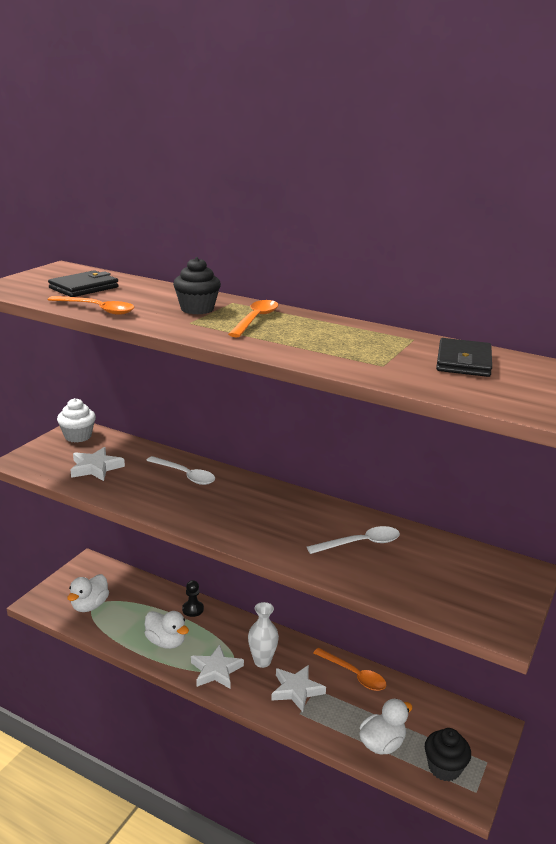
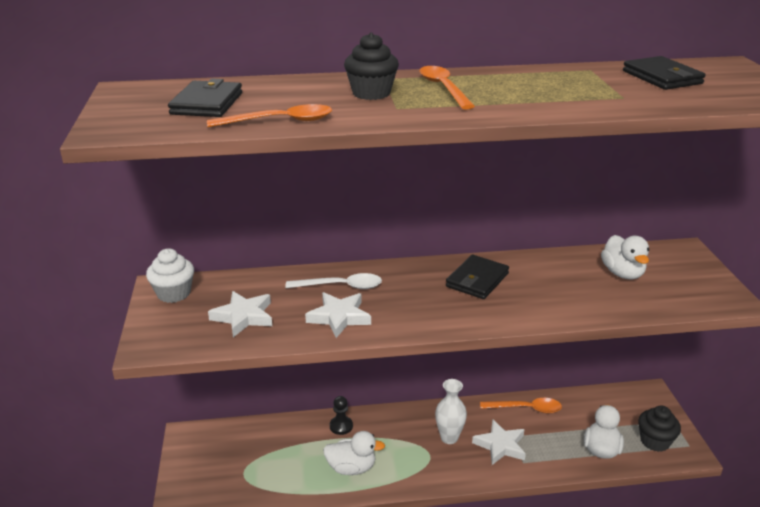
camera: 35 degrees left, 5 degrees up
(89, 605) = (239, 476): white duck -> white duck (622, 273)
(216, 670) = (422, 467): white star -> white star (339, 317)
(291, 513) = (477, 280): none -> black wallet
(360, 543) = (561, 281): white spoon -> none

